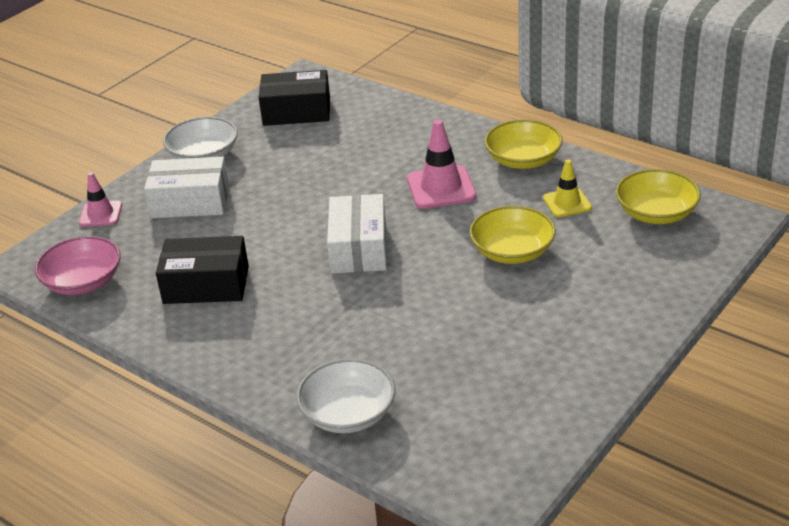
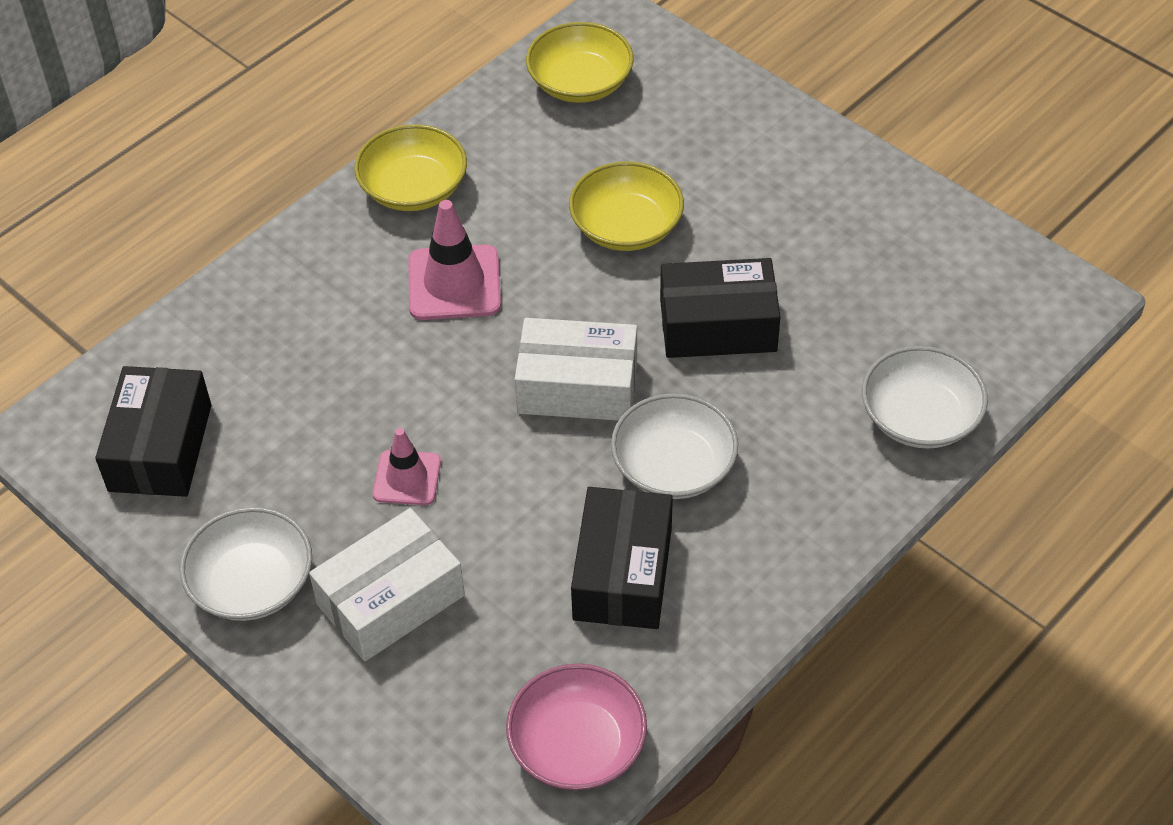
camera: 85 degrees left, 15 degrees up
(101, 214) = (386, 734): pink traffic cone -> pink traffic cone (407, 478)
(190, 202) = (390, 600): white box -> white box turned 45 degrees clockwise
(294, 297) = (673, 466): none -> white bowl
(424, 304) = (718, 325): none -> black box
(567, 203) = (533, 159): yellow traffic cone -> none

